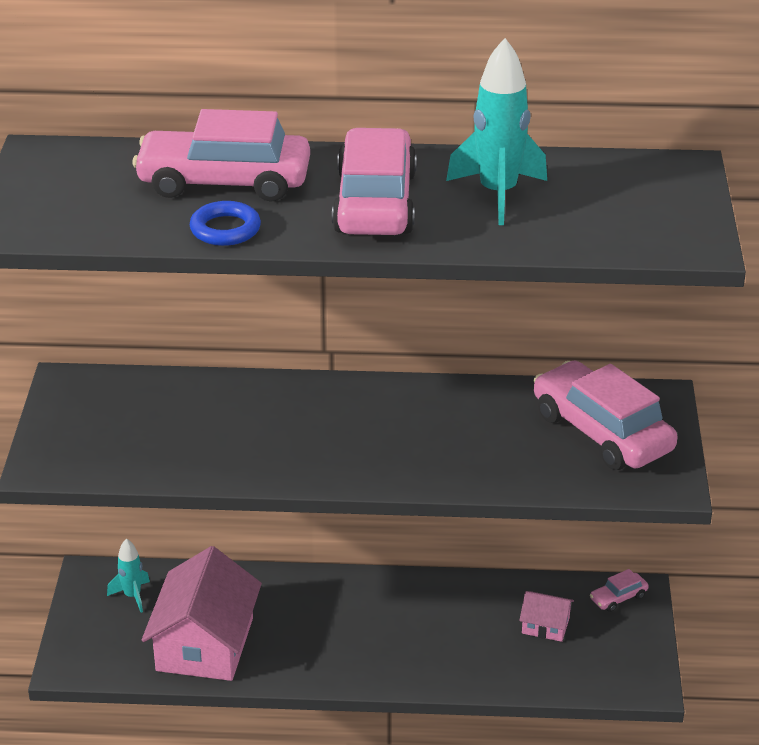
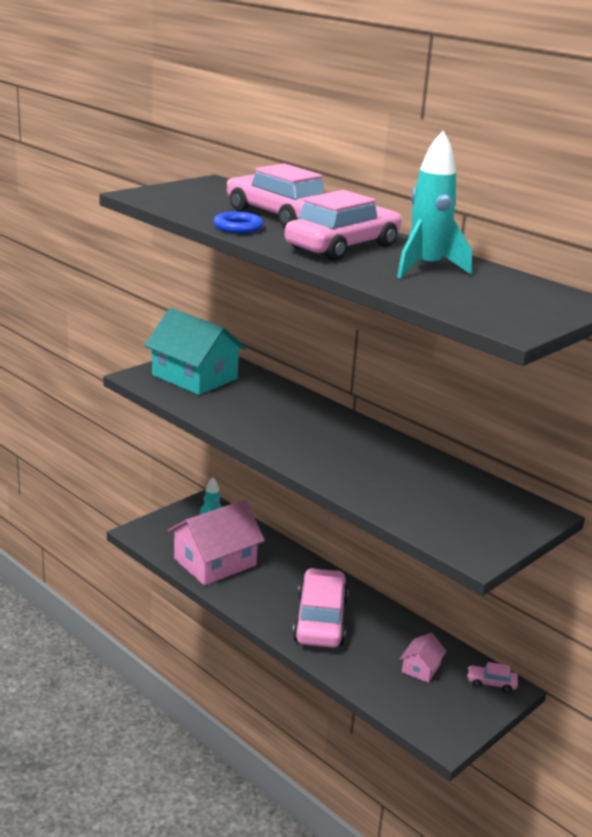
camera: 40 degrees right, 10 degrees down
(105, 427) = (194, 377): none -> turquoise house
(545, 625) = (421, 668): pink house -> pink house turned 60 degrees clockwise
(602, 432) = (473, 509): pink car -> pink car (320, 620)

